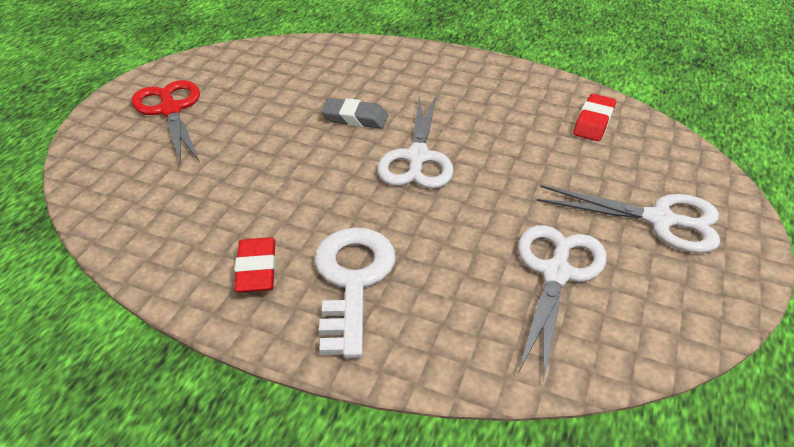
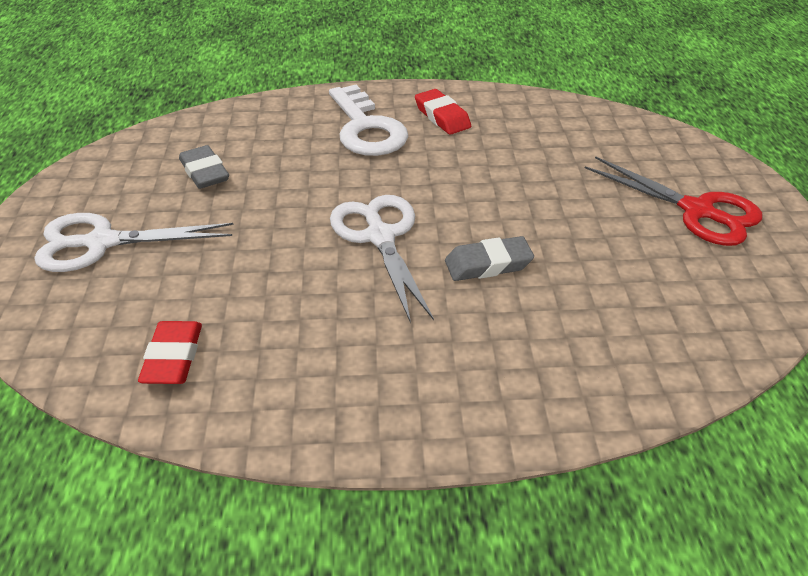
camera: 155 degrees right, 0 degrees up
(556, 274) = (204, 172): white scissors -> grey eraser

